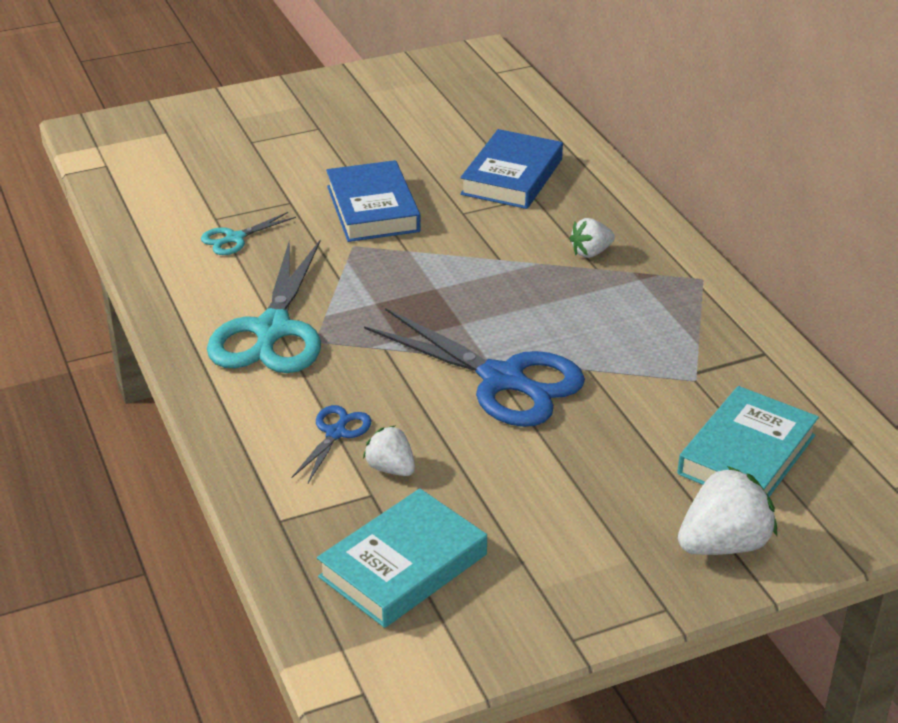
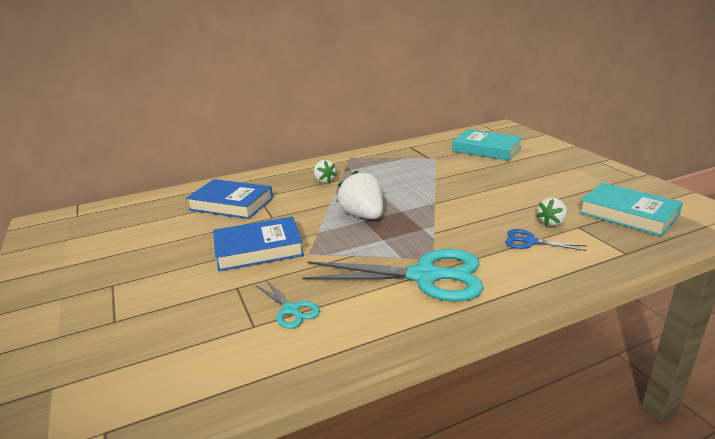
camera: 90 degrees left, 10 degrees down
(502, 380) = (453, 198): blue scissors -> none
(723, 544) = (549, 153): white strawberry -> white strawberry (363, 216)

